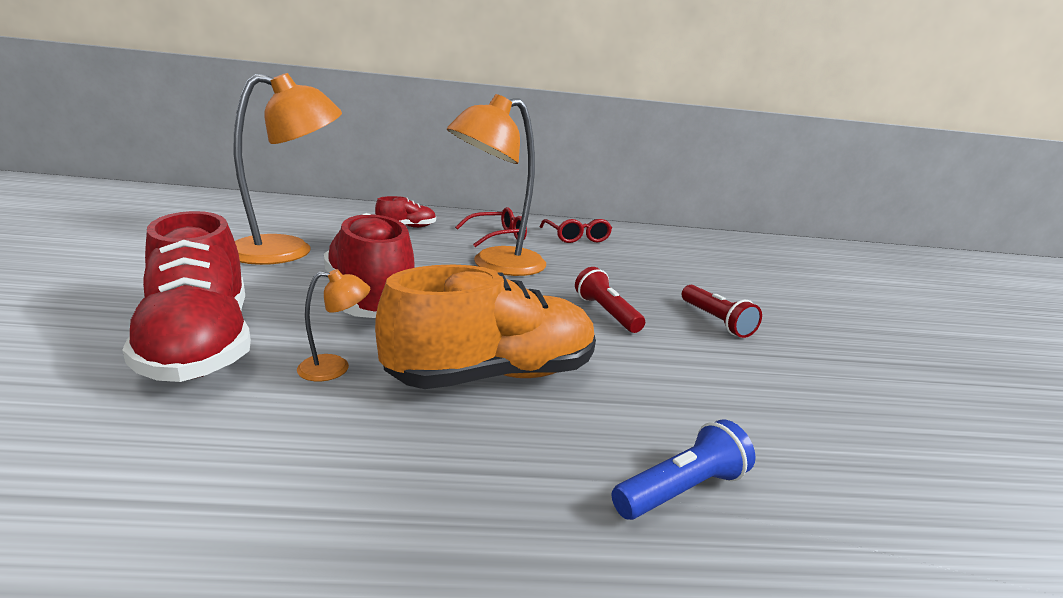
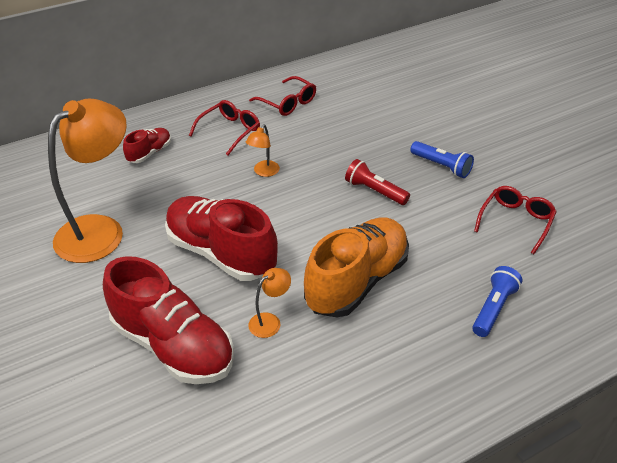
camera: 25 degrees left, 20 degrees up
(496, 265) = (264, 172): orange lamp -> orange lamp, size x0.42
(715, 321) = (441, 166): red flashlight -> blue flashlight
(796, 403) = (515, 222): none -> red glasses

